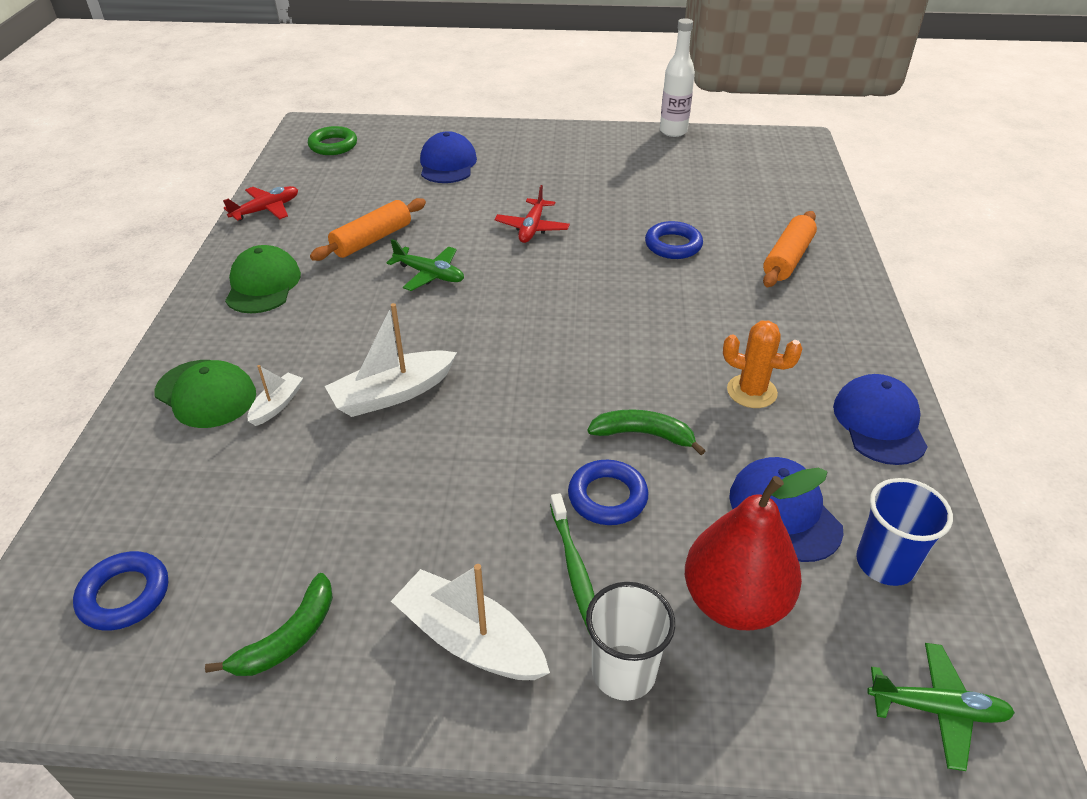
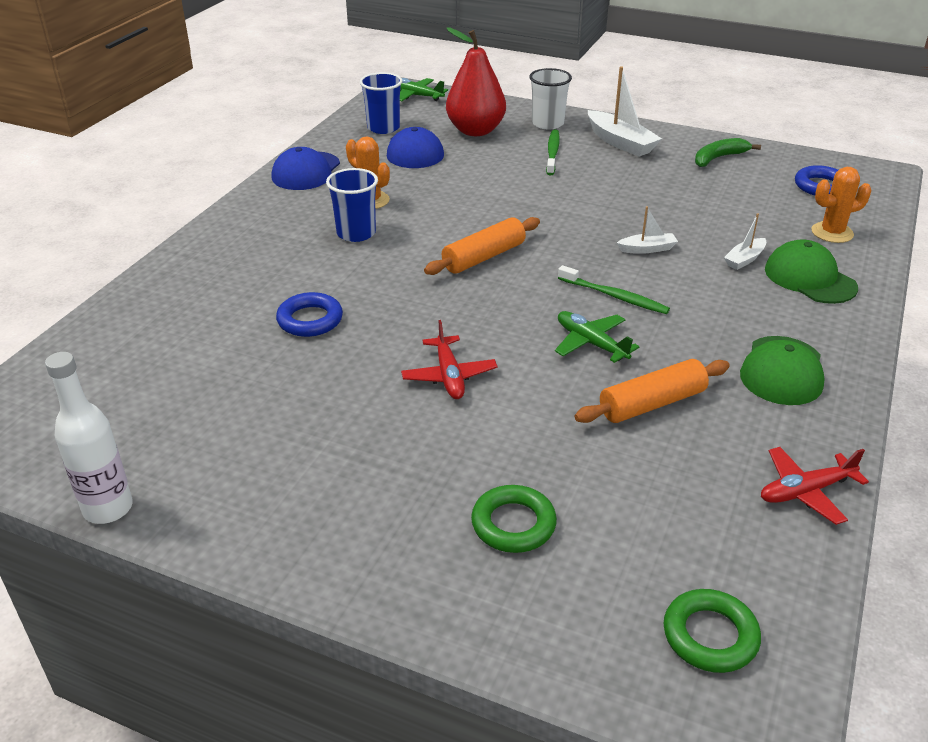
camera: 160 degrees left, 5 degrees down
(149, 481) = (832, 233): none -> orange cactus
(392, 394) = (647, 249): white boat -> white boat, size x0.54
(418, 324) = (615, 296): none -> green toothbrush
(447, 164) = (513, 524): blue cap -> green ring
(532, 228) = (449, 376): red plane -> red plane turned 135 degrees clockwise
(607, 497) = (515, 173): blue ring -> none
(643, 434) = (469, 194): green banana -> none
(721, 340) = (356, 233): none -> blue cup
(787, 258) = (215, 282): orange rolling pin -> orange rolling pin (484, 257)

